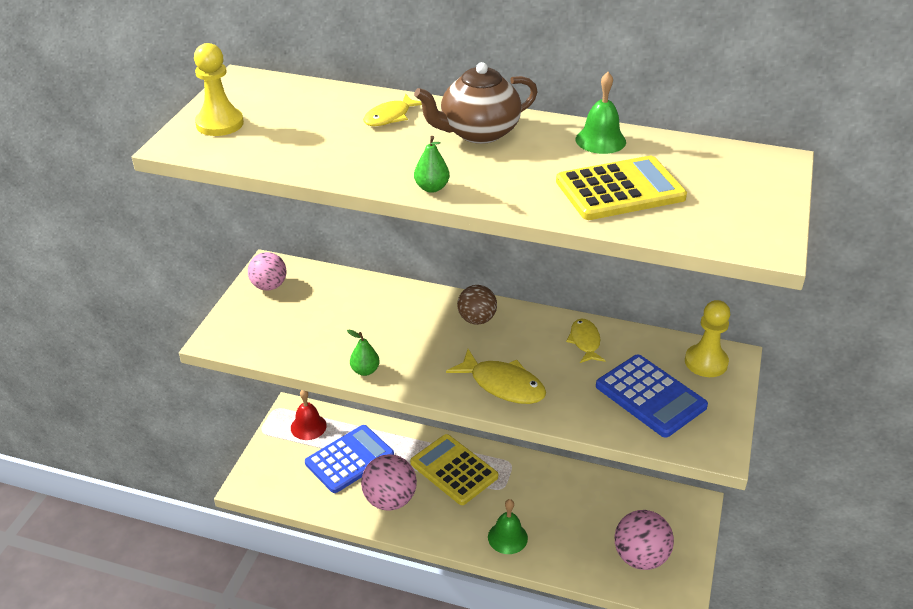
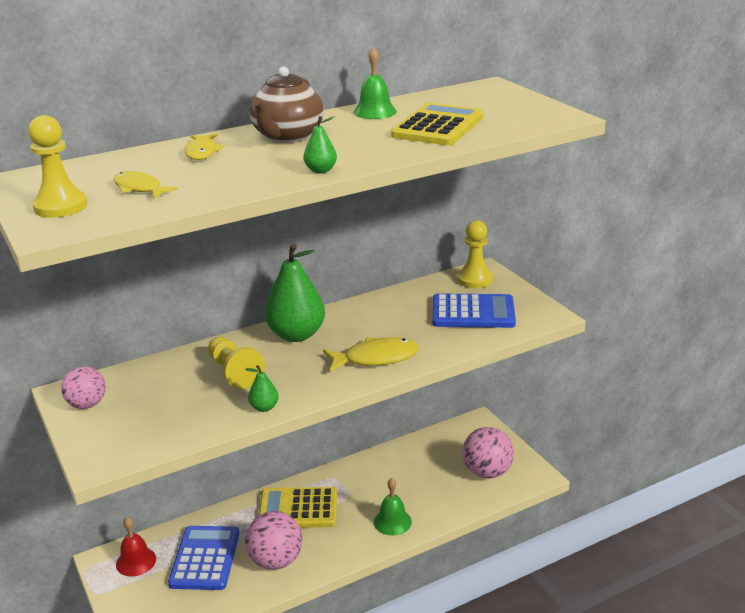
camera: 45 degrees left, 10 degrees down
(388, 324) = (234, 372): none -> yellow pawn
(476, 319) = (296, 335): brown ball -> green pear
(585, 342) = (388, 308): yellow fish -> yellow fish (139, 188)

